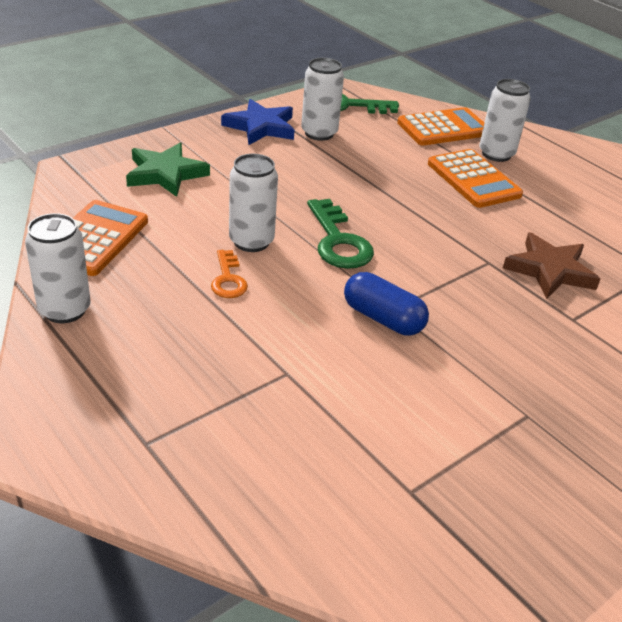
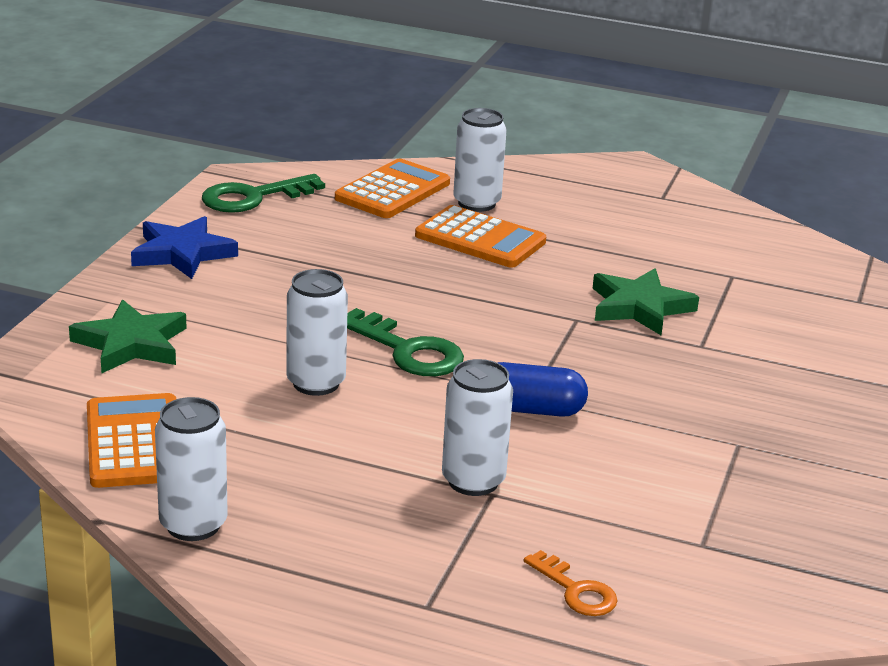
camera: 30 degrees left, 10 degrees down
(228, 279) = (334, 429): orange key -> orange key (575, 590)
(319, 133) = (259, 239): white can -> white can (473, 481)
(549, 270) = (639, 307): brown star -> green star

